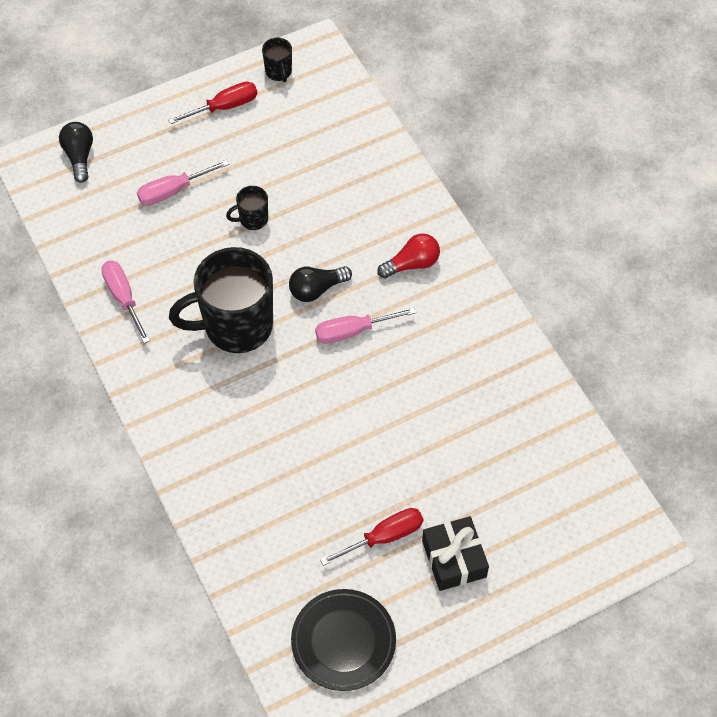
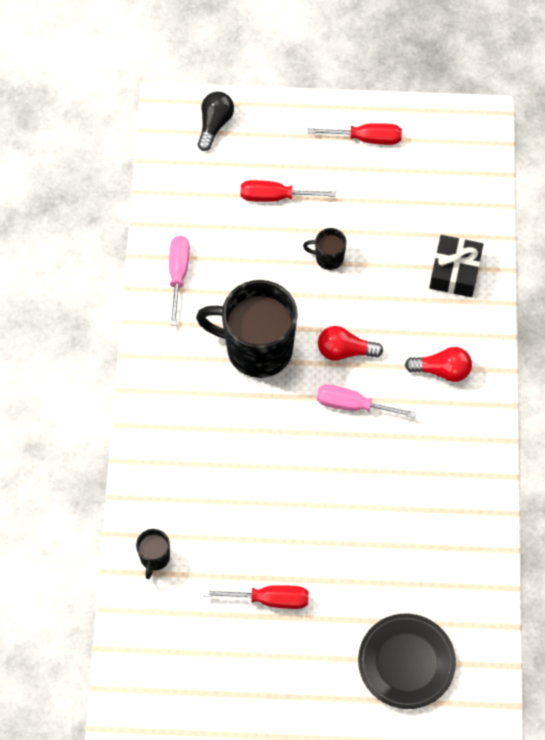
camera: 30 degrees right, 5 degrees up
(173, 191) = (276, 197): pink screwdriver -> red screwdriver
(279, 72) = (434, 128): black mug -> black mug (154, 558)
(317, 289) = (345, 351): black light bulb -> red light bulb
(343, 642) = (184, 668): black plate -> black plate (406, 663)
(454, 559) = (316, 650): black gift -> black gift (455, 272)

